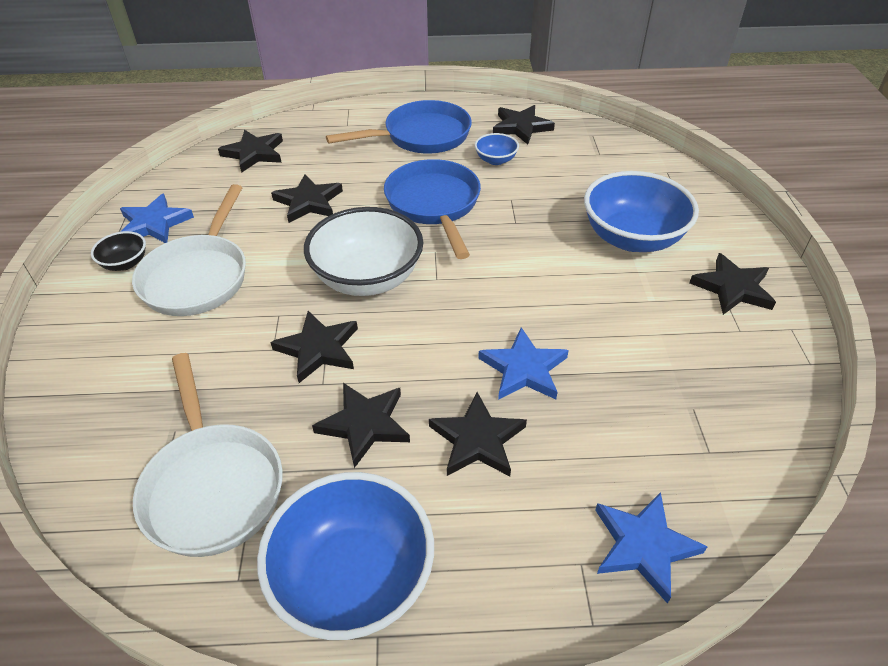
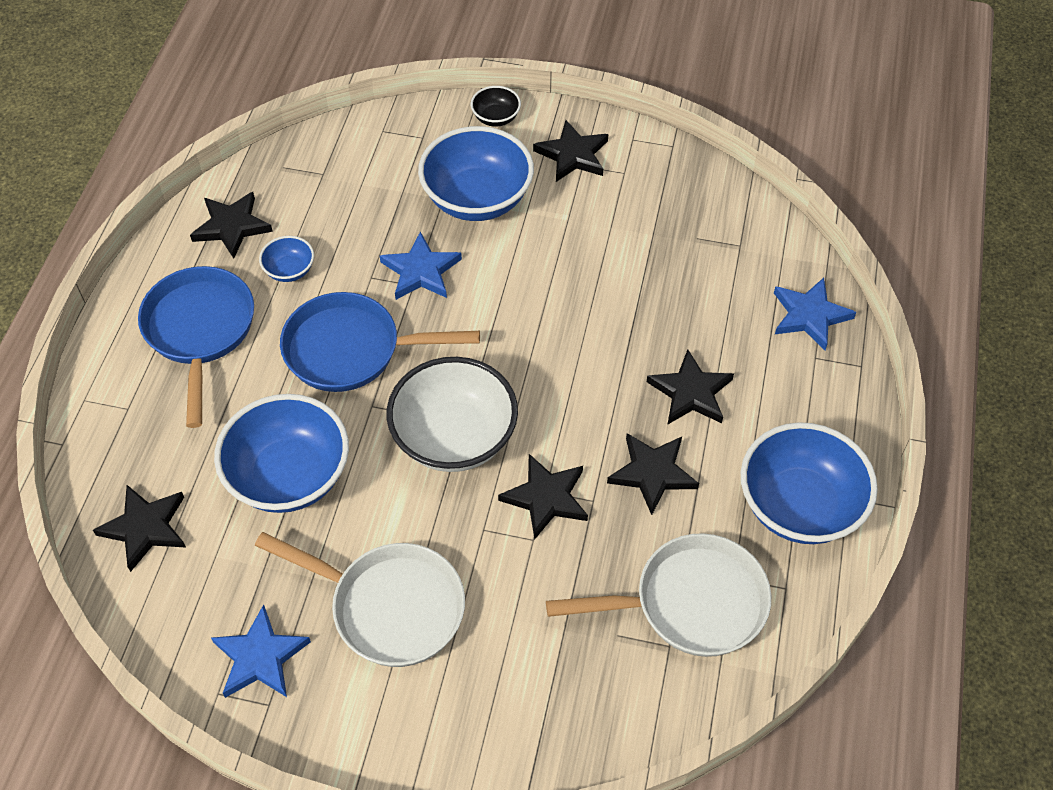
camera: 75 degrees left, 10 degrees up
(125, 263) = (332, 690): black bowl -> black bowl (496, 118)
(309, 202) = (289, 476): black star -> blue bowl
(523, 369) = (622, 338): blue star -> blue star (421, 271)

